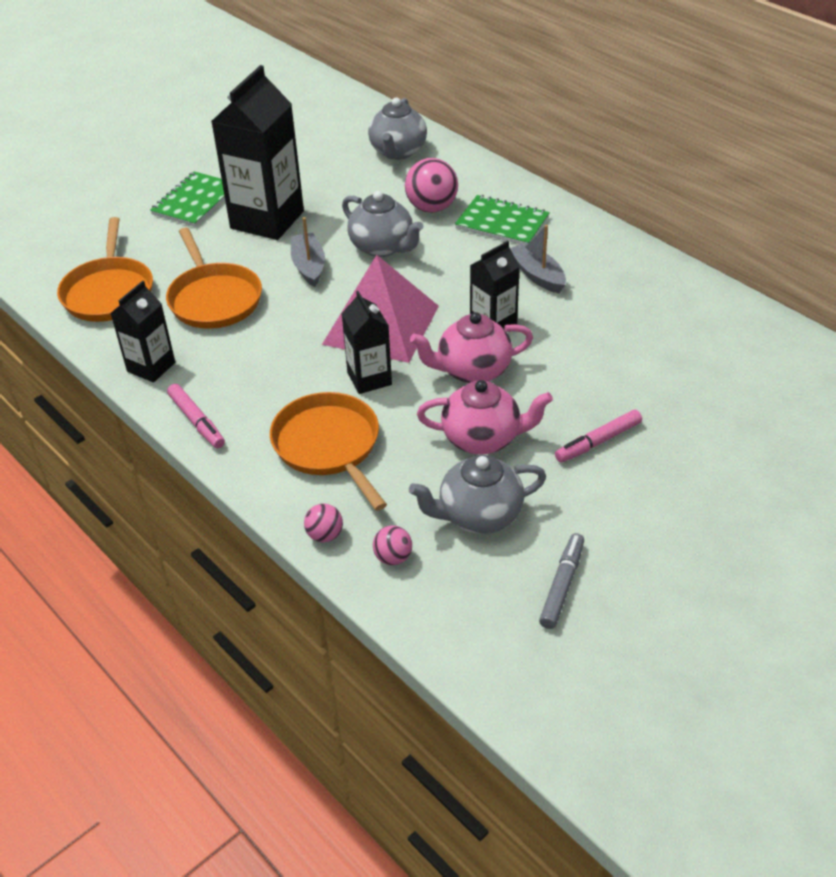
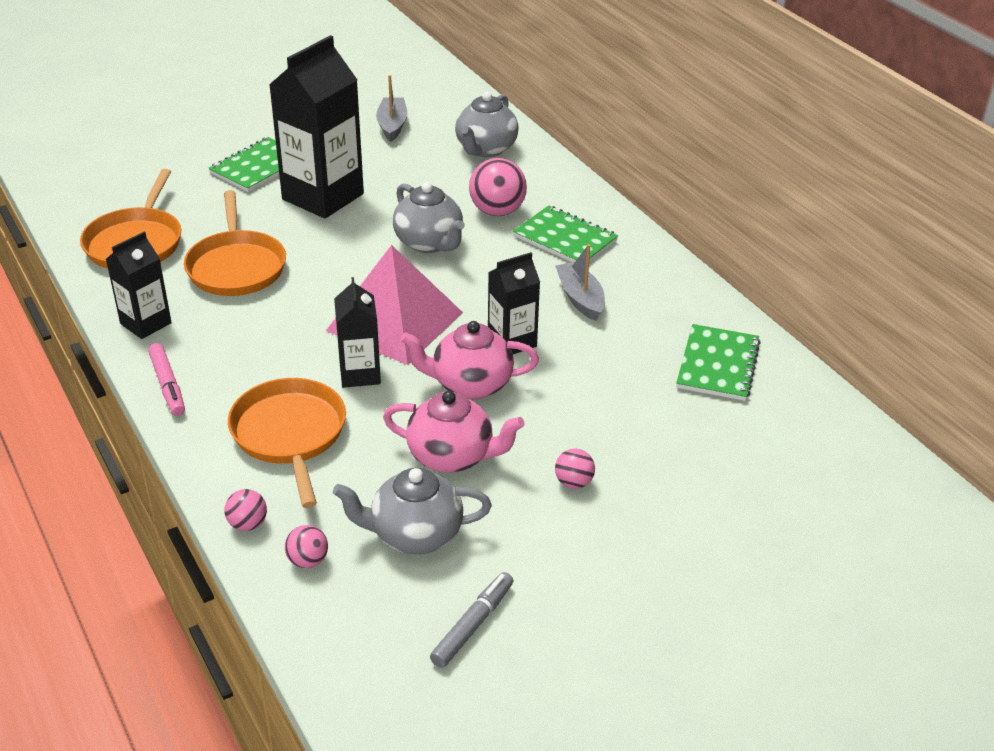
camera: 10 degrees right, 5 degrees down
(309, 266) = (345, 250): grey boat -> grey boat (392, 125)
(598, 442) = (573, 482): pink marker -> pink ball
(679, 314) = (718, 365): none -> green notebook

